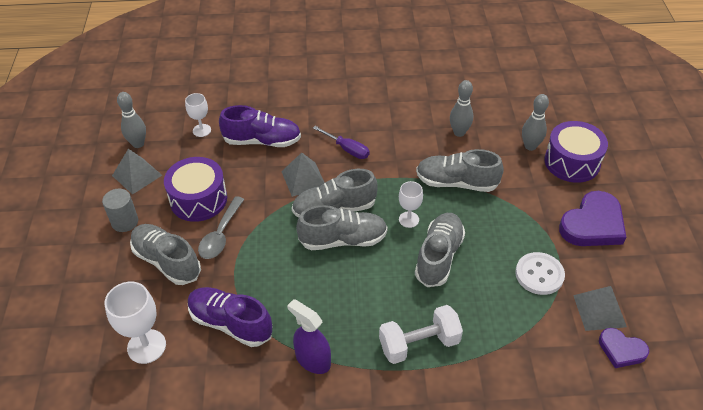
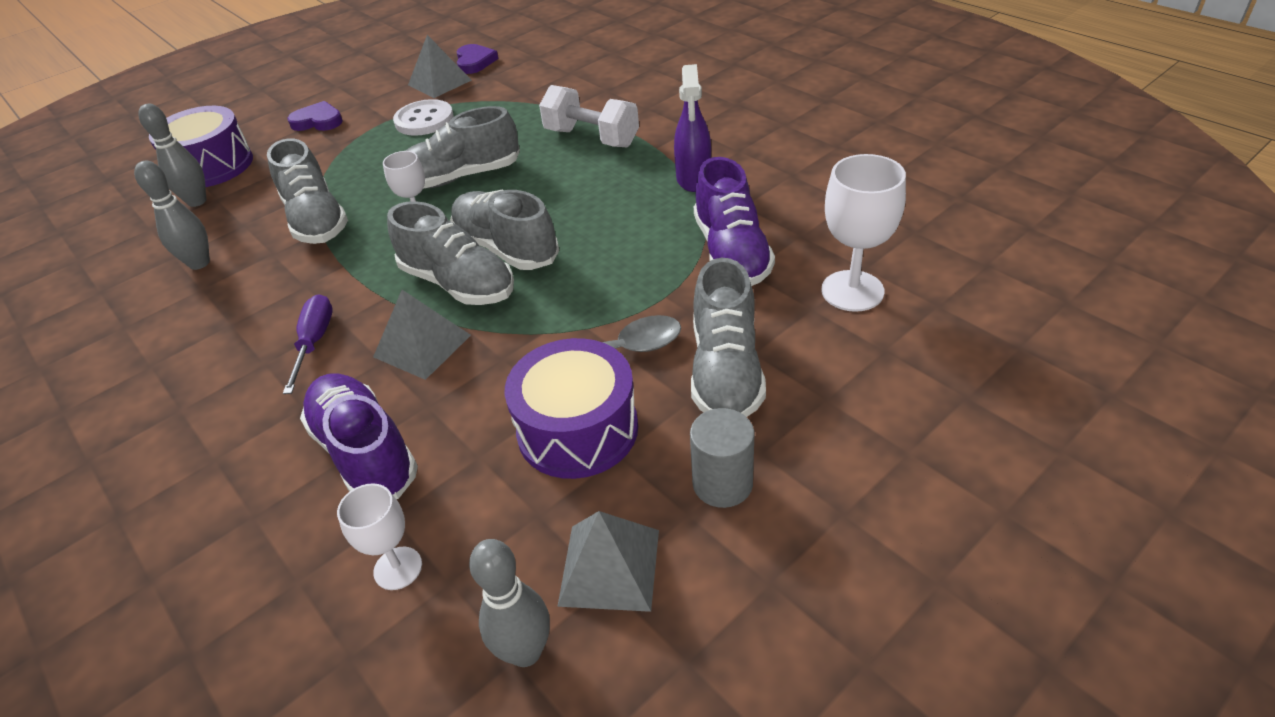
camera: 125 degrees left, 5 degrees down
(593, 224) = (318, 121): purple heart -> purple heart, size x0.58

